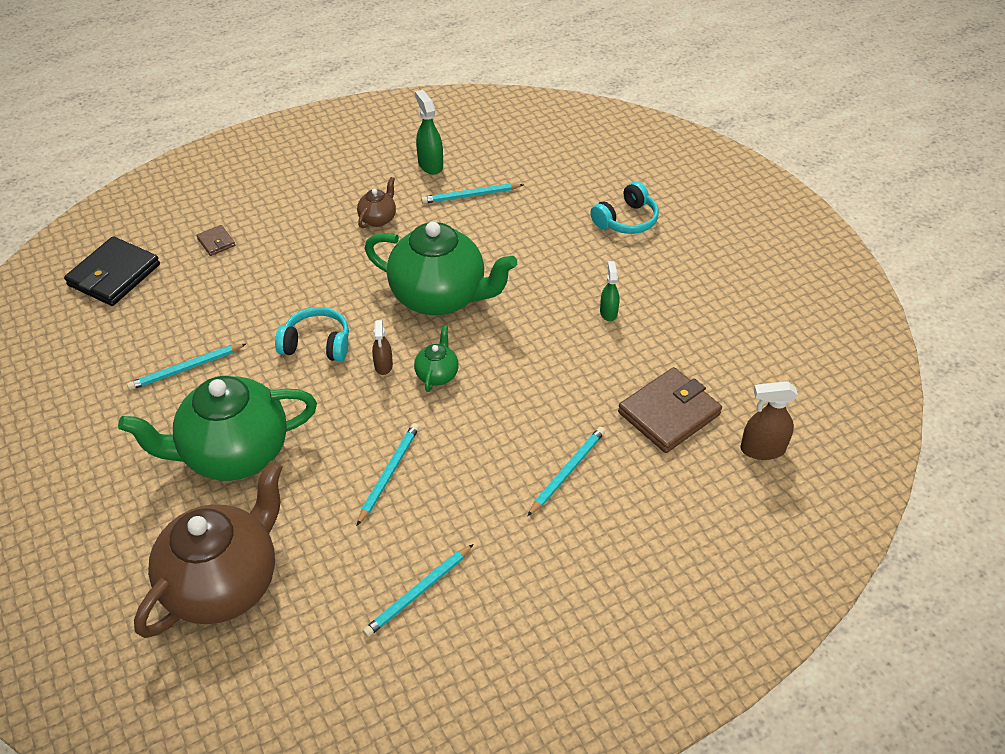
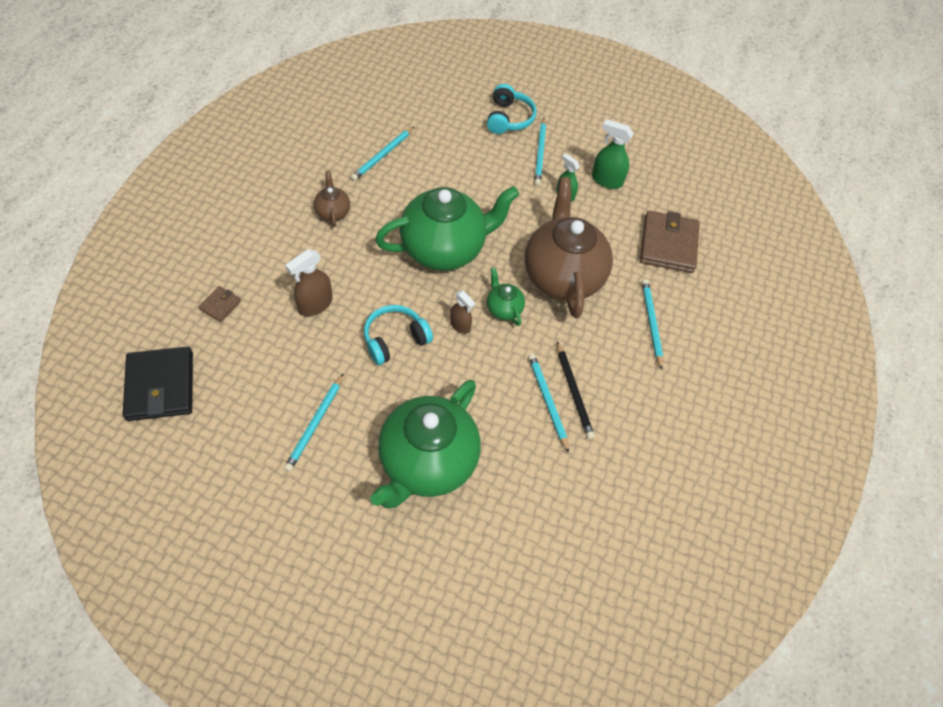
camera: 45 degrees left, 10 degrees up
(216, 242) = (220, 305): brown wallet -> brown wallet turned 75 degrees counterclockwise
(224, 583) = (524, 559): brown teapot -> brown teapot (562, 276)
(418, 592) = (650, 468): turquoise pencil -> turquoise pencil (540, 153)
(422, 481) = (574, 392): none -> black pencil
(430, 165) = (325, 145): green spray bottle -> green spray bottle (606, 180)
(762, 449) = (738, 235): brown spray bottle -> brown spray bottle (315, 305)

